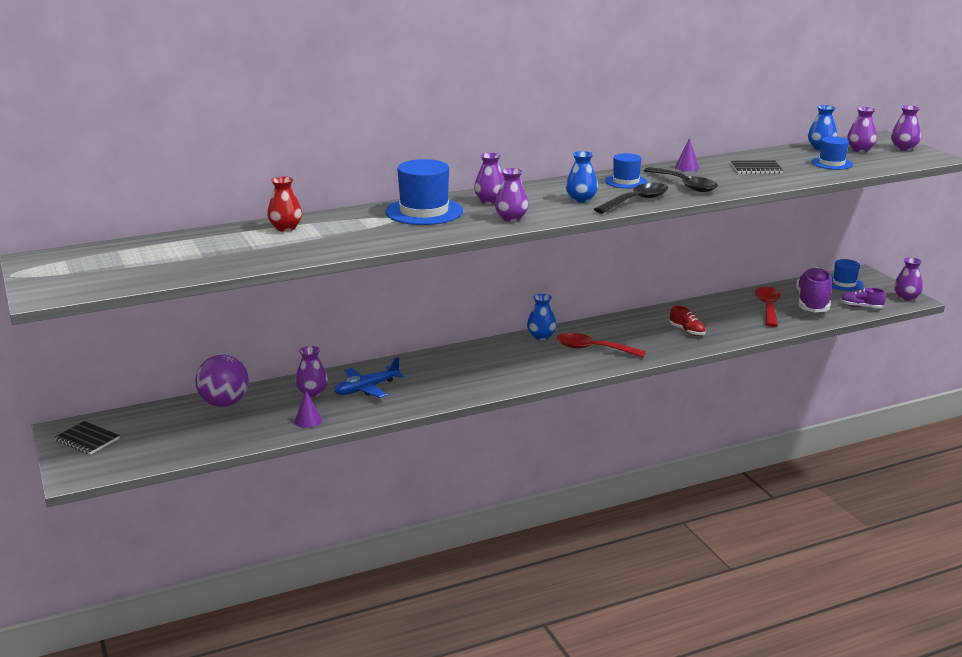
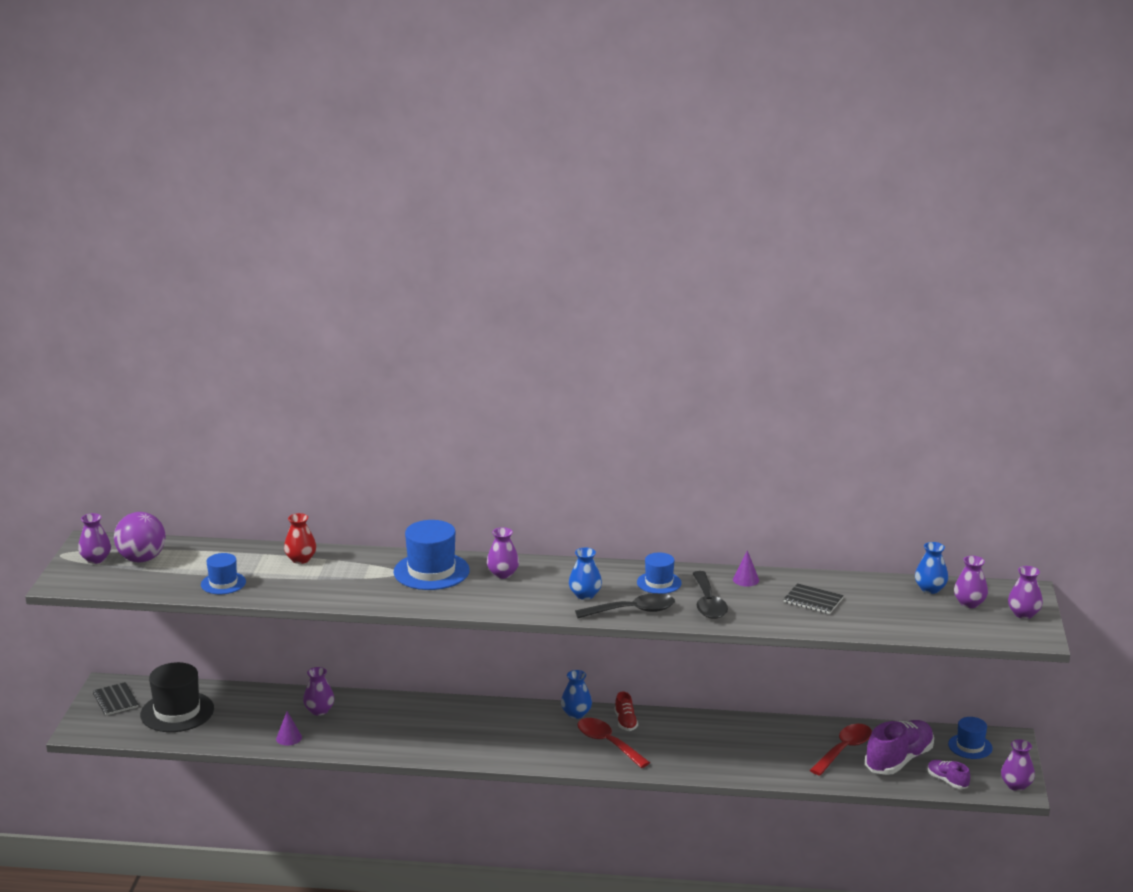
camera: 30 degrees right, 0 degrees up
(167, 431) = (177, 712): none -> black hat
(224, 403) = (242, 698): purple ball -> purple ball (142, 559)
(366, 388) = (366, 721): blue plane -> none
(511, 218) = (493, 601): purple vase -> purple vase (96, 559)
(687, 331) = (723, 752): red shoe -> red shoe (625, 722)
(832, 163) = (905, 614): blue hat -> blue hat (223, 583)

